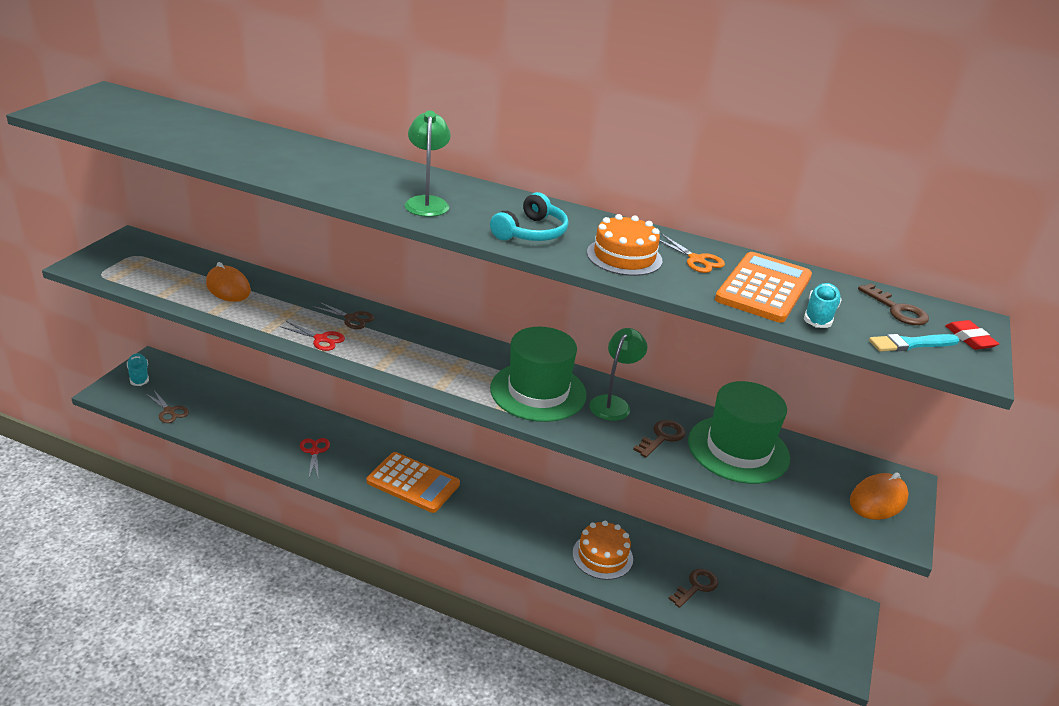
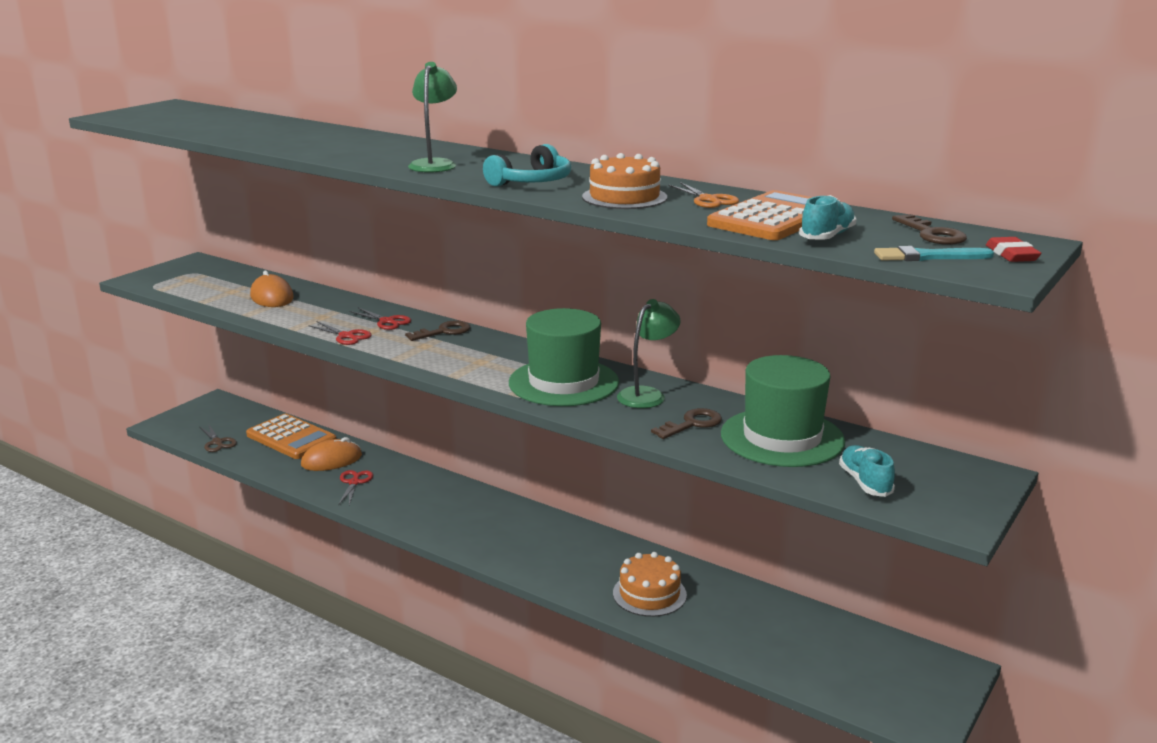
camera: 15 degrees right, 10 degrees down
(139, 375) = (199, 412): turquoise shoe -> turquoise shoe (865, 482)
(351, 318) = (387, 321): brown scissors -> red scissors
(413, 483) = (451, 515): orange calculator -> orange calculator (291, 438)
(696, 586) = (757, 631): brown key -> brown key (444, 332)
(878, 500) = (944, 489): orange mouse -> orange mouse (331, 460)

